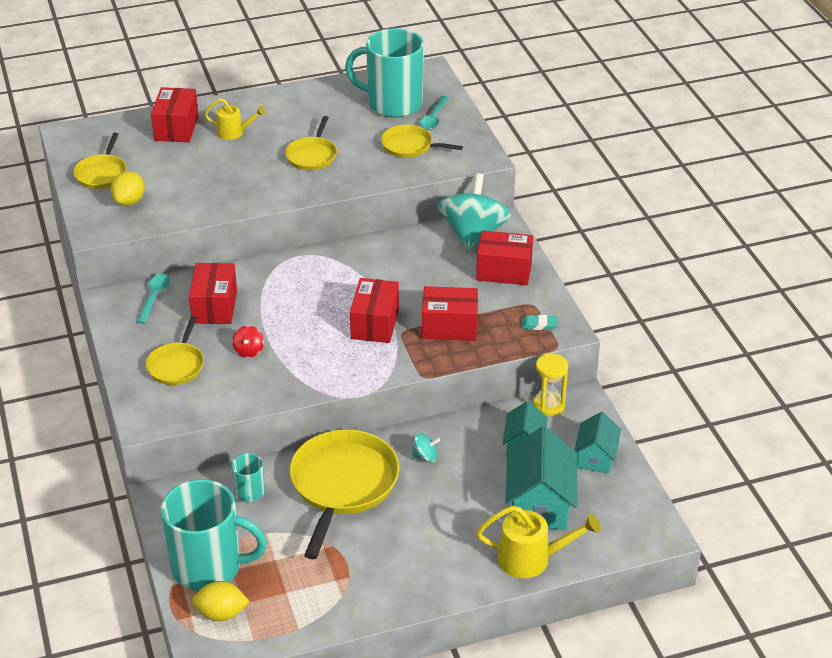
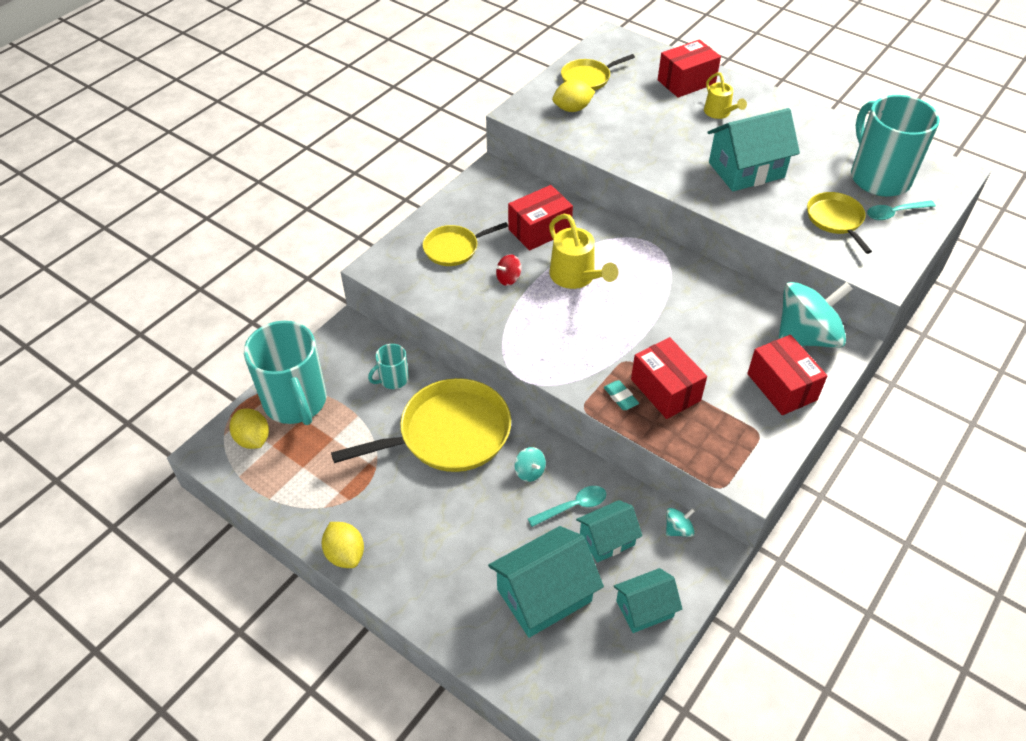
camera: 55 degrees right, 10 degrees up
(154, 297) = (516, 192): turquoise spoon -> turquoise spoon (573, 506)
(312, 156) = (746, 170): yellow pan -> turquoise house
(375, 324) = (618, 337): red box -> none
(400, 602) = (345, 554): none -> yellow lemon
(532, 559) = (468, 630): yellow watering can -> yellow watering can (576, 277)
(539, 325) = (737, 456): turquoise eraser -> turquoise eraser (620, 397)
(549, 405) = (678, 529): yellow hourglass -> turquoise spinning top

